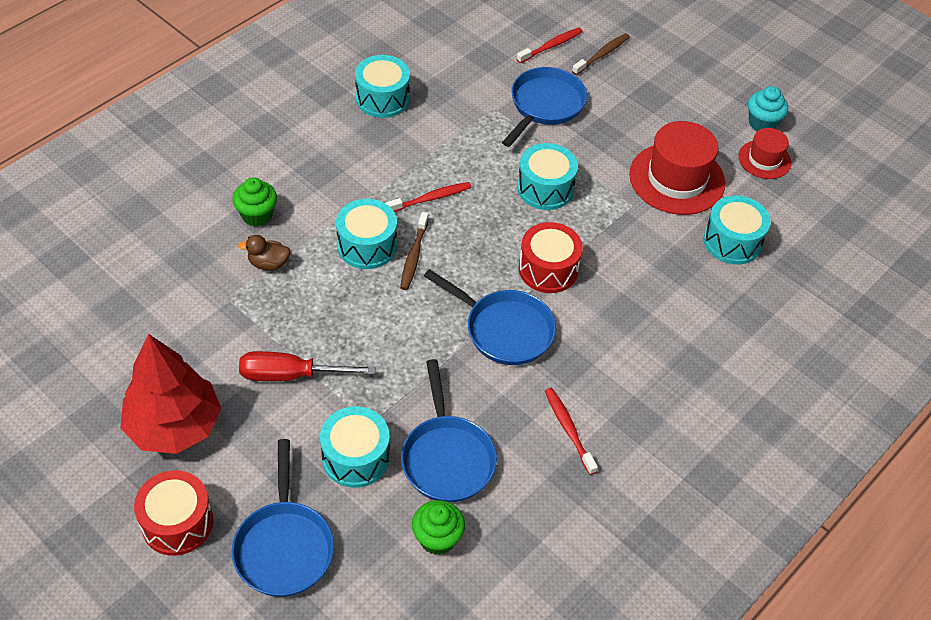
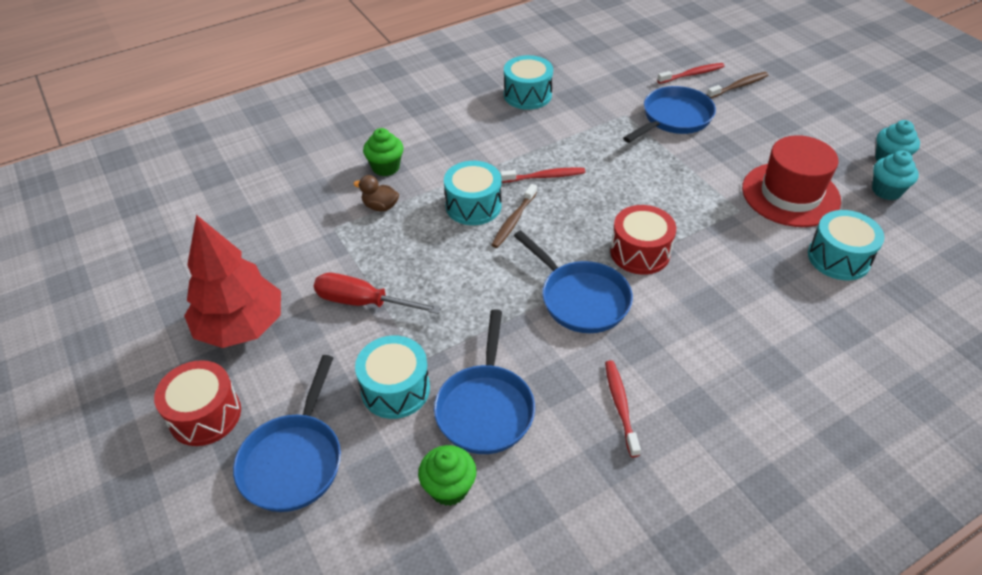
camera: 20 degrees right, 5 degrees down
(545, 188) = (656, 184): turquoise drum -> none
(764, 159) = (886, 191): red hat -> turquoise cupcake

